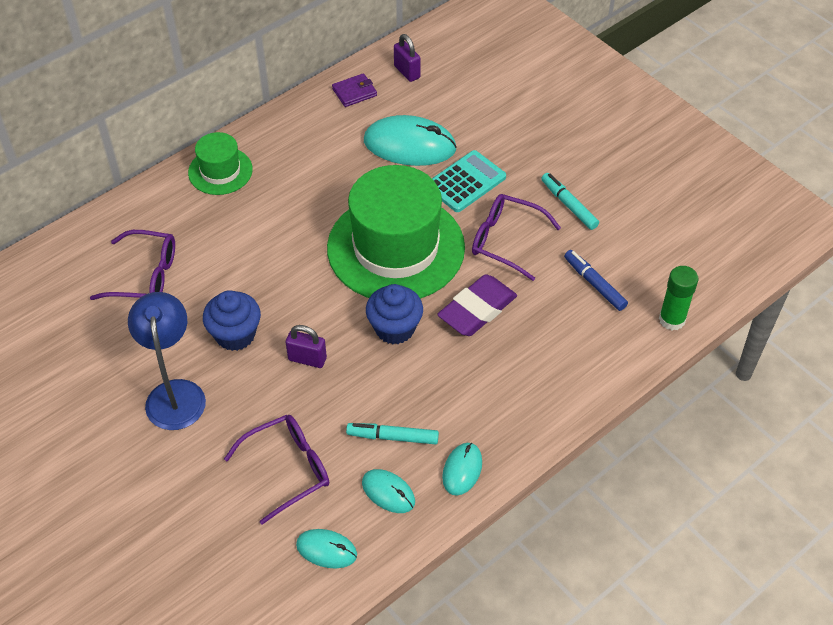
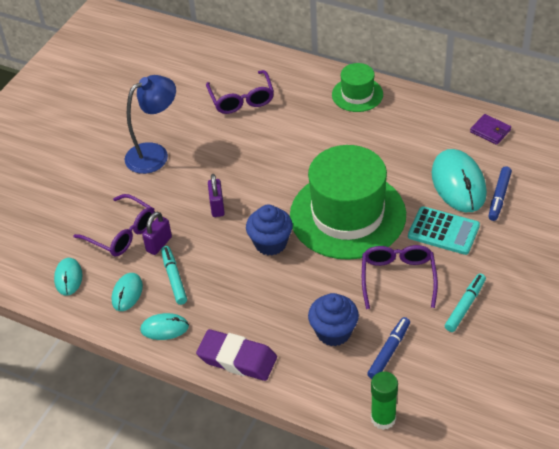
camera: 70 degrees right, 5 degrees down
(235, 335) = (217, 162): blue cupcake -> blue cupcake (333, 332)
(407, 72) = (538, 152): purple padlock -> purple padlock (159, 244)
(447, 123) = (499, 197): none -> blue marker
(477, 310) = (316, 285): purple eraser -> purple eraser (237, 359)

